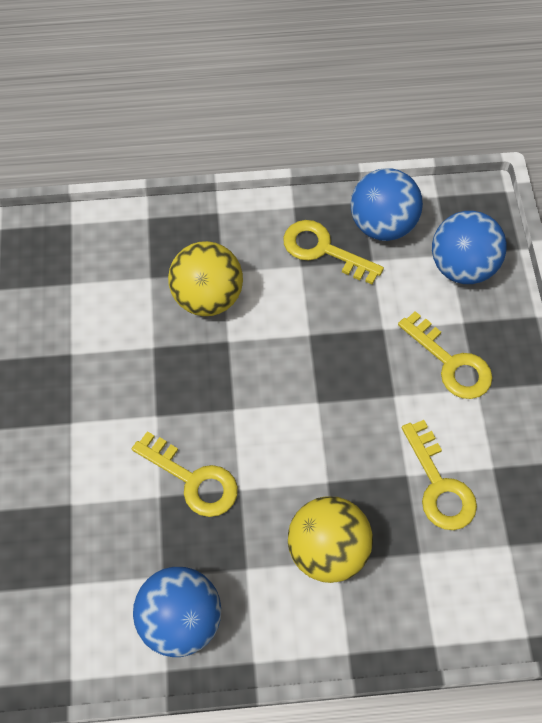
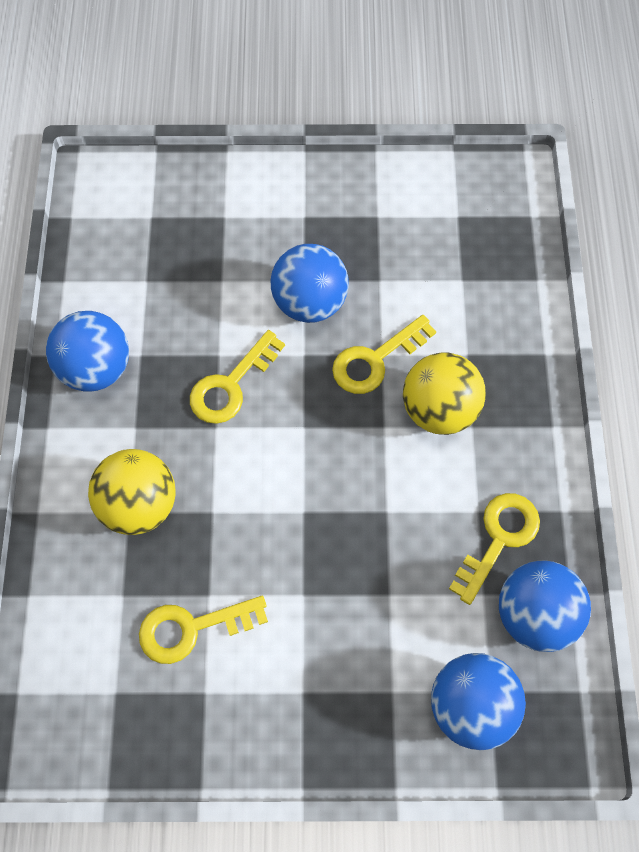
camera: 95 degrees right, 5 degrees up
(97, 415) = (309, 302): none -> blue ball
(450, 363) = (338, 666): yellow key -> yellow key (375, 360)

